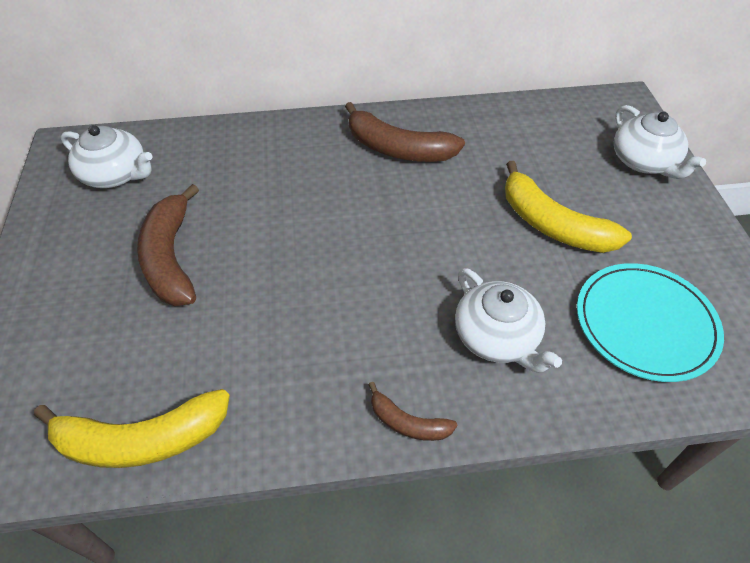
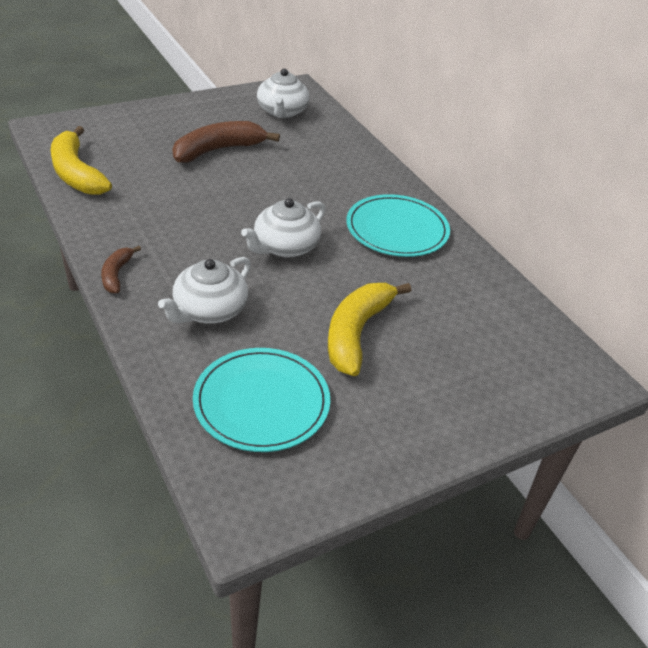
camera: 65 degrees right, 10 degrees down
(398, 148) = (397, 229): brown banana -> turquoise plate
(644, 161) = (495, 397): white teapot -> white teapot (285, 247)

